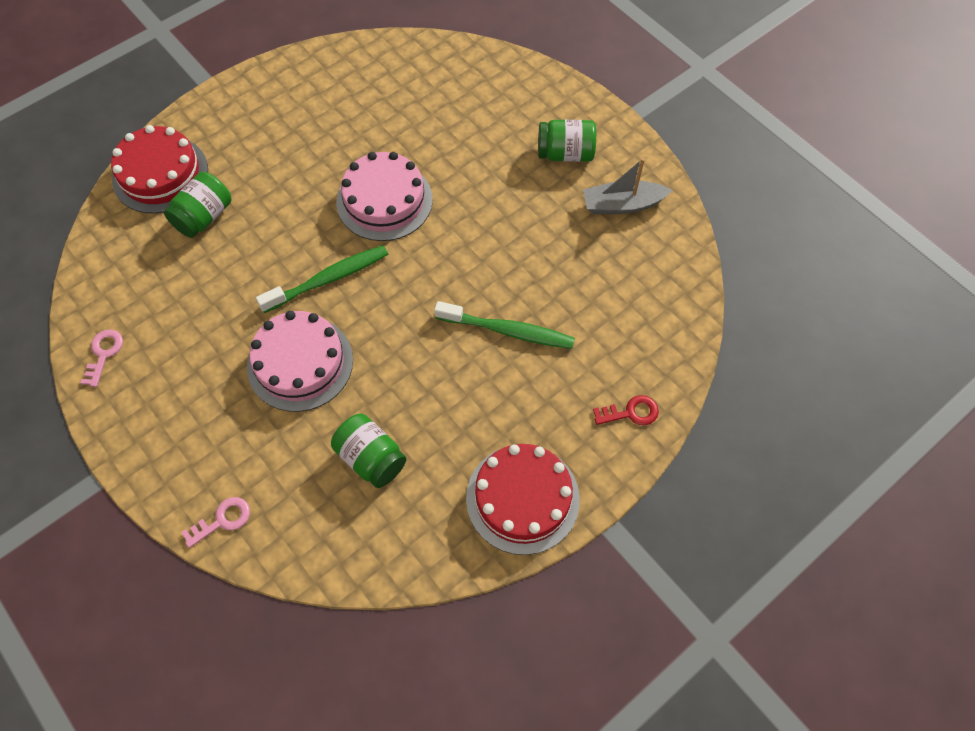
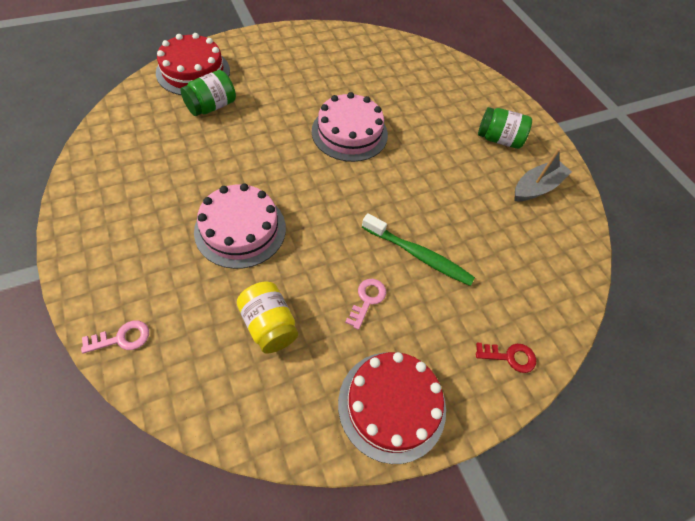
camera: 10 degrees right, 5 degrees down
(104, 354) = (93, 177): pink key -> pink key (367, 300)
(328, 279) = (287, 174): green toothbrush -> none
(371, 458) = (269, 325): green jar -> yellow jar
(622, 205) = (536, 187): grey boat -> grey boat turned 135 degrees clockwise

